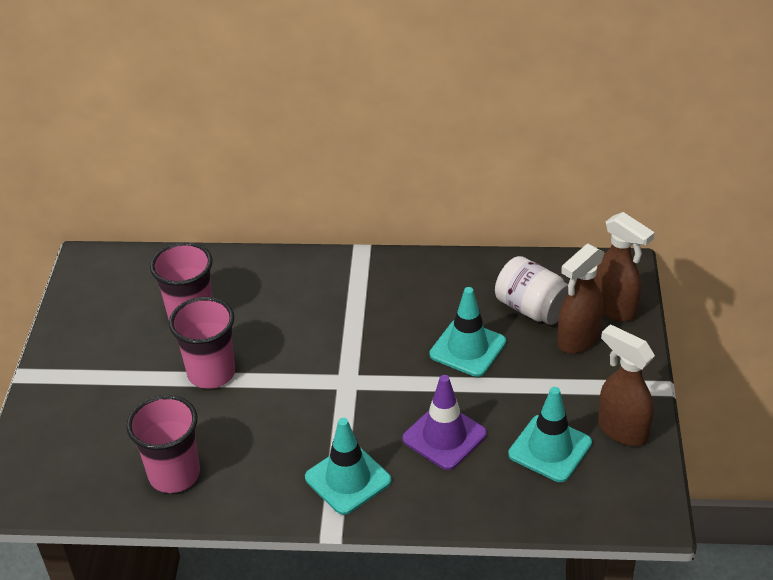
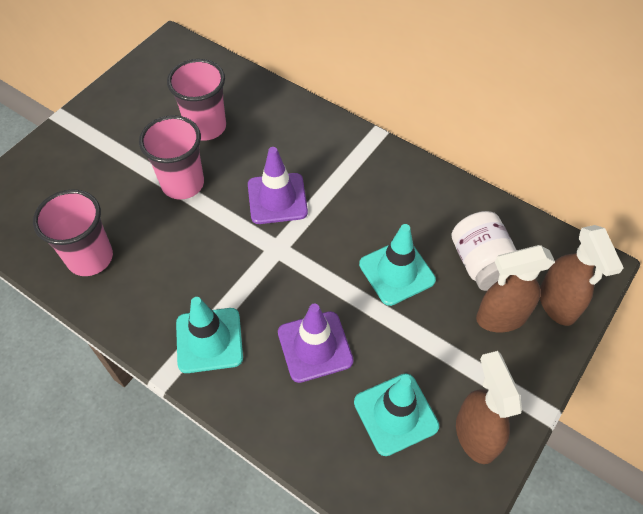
camera: 30 degrees right, 15 degrees up
(313, 343) = (277, 198): none -> purple traffic cone

